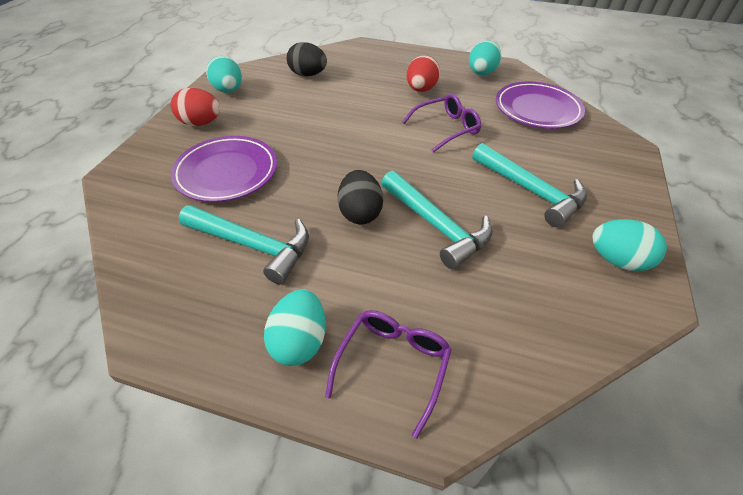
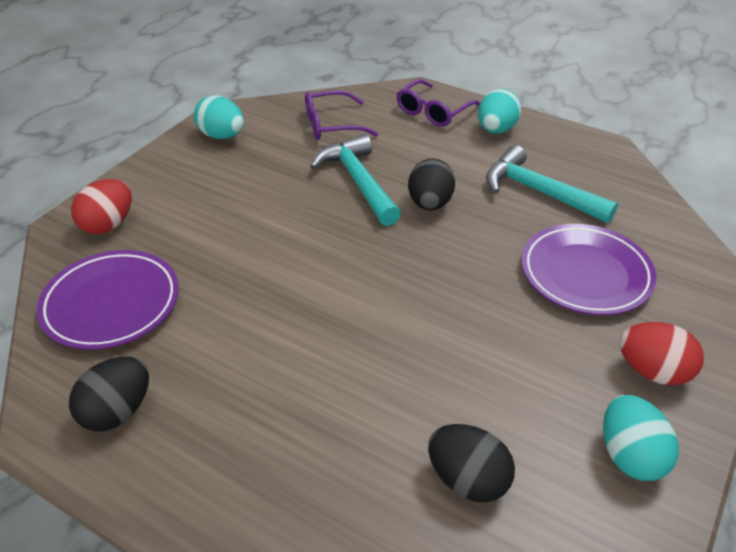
camera: 165 degrees left, 5 degrees down
(421, 89) = (261, 386): red egg -> red egg (108, 225)
(446, 128) = (273, 293): purple glasses -> purple glasses (331, 125)
(481, 73) = (117, 411): turquoise egg -> black egg
(531, 191) = (238, 197): turquoise hammer -> none

